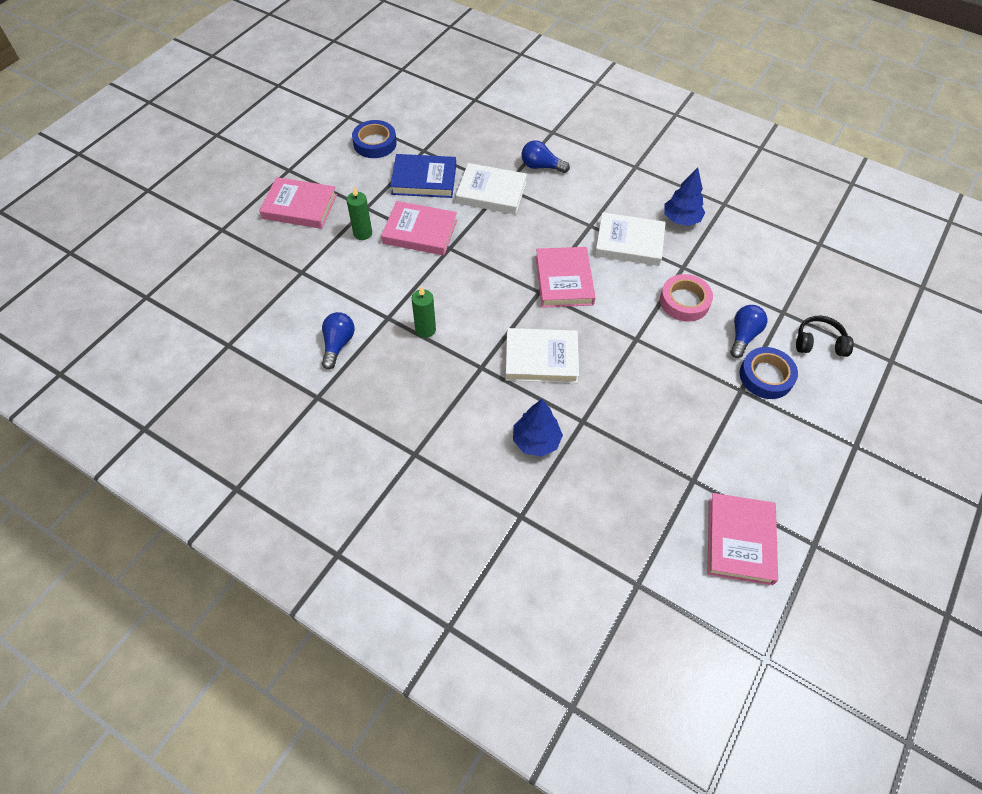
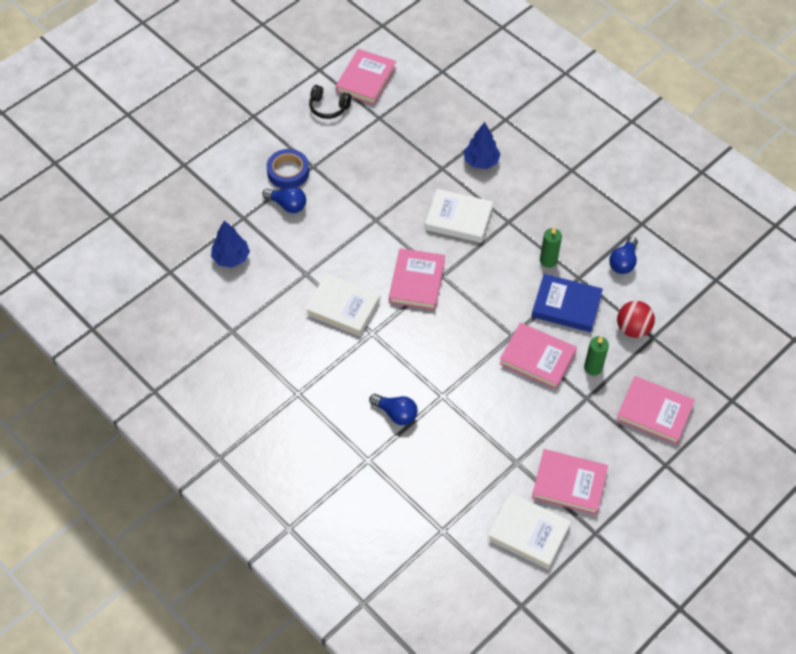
camera: 165 degrees left, 0 degrees up
(324, 276) = (633, 329): none -> red ball
(375, 143) = (569, 484): blue tape -> pink book
(424, 179) = (523, 421): blue book -> blue book (566, 305)
(491, 192) = (457, 390): white book -> white book (528, 532)
(681, 219) = (282, 322): blue tree -> blue tree (231, 258)
(684, 301) = (320, 242): pink tape -> none
(743, 336) = (287, 205): blue light bulb -> blue light bulb turned 105 degrees counterclockwise
(819, 343) = (230, 188): black headphones -> black headphones (328, 107)

